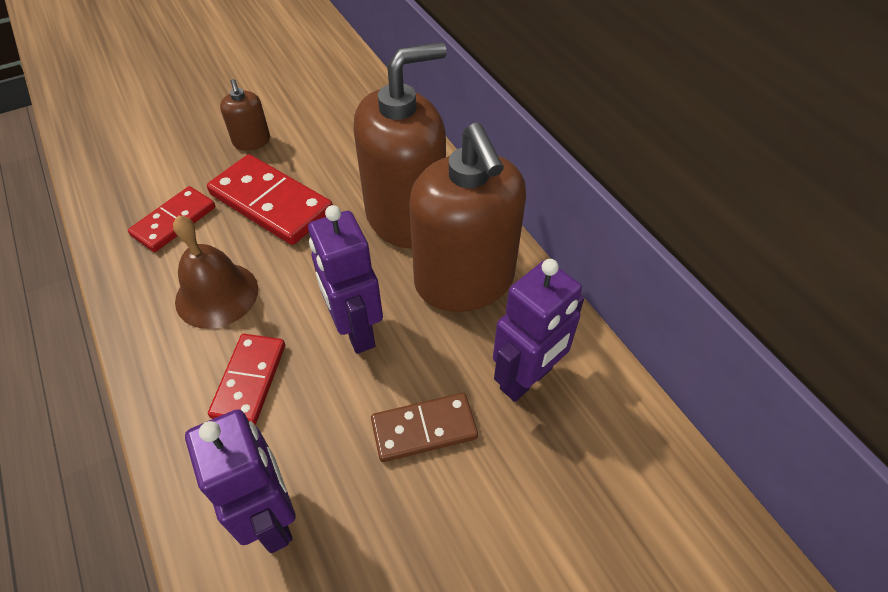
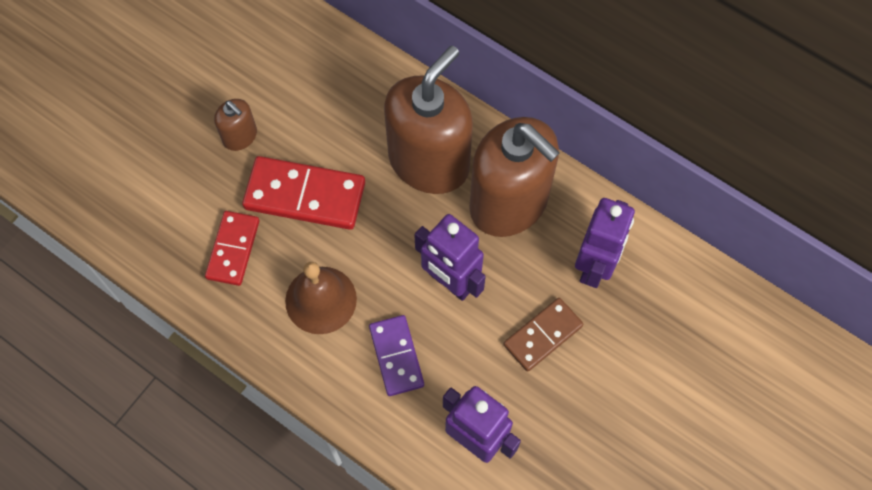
camera: 25 degrees left, 15 degrees up
(250, 380) = (396, 356): red domino -> purple domino

